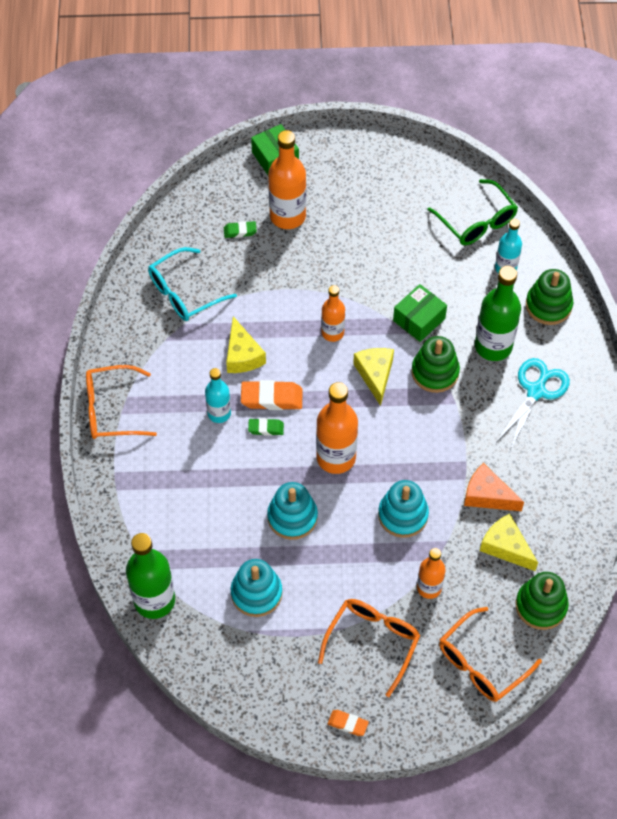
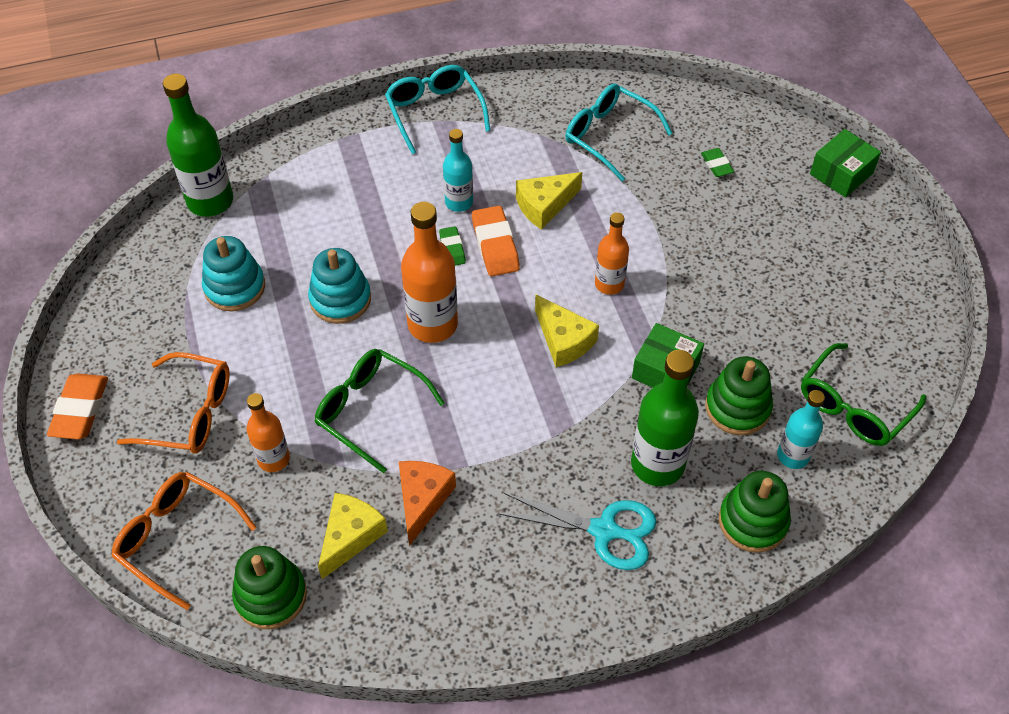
camera: 75 degrees right, 5 degrees down
(111, 410) = (434, 112): orange glasses -> turquoise glasses
(287, 216) = (760, 204): orange bottle -> none
(347, 724) = (80, 410): orange eraser -> orange eraser, size x1.76
(375, 375) = (563, 340): yellow cheese -> yellow cheese turned 75 degrees clockwise
(403, 515) = (370, 410): turquoise stacking toy -> green glasses
(435, 372) = (591, 404): green stacking toy -> green stacking toy (737, 407)

